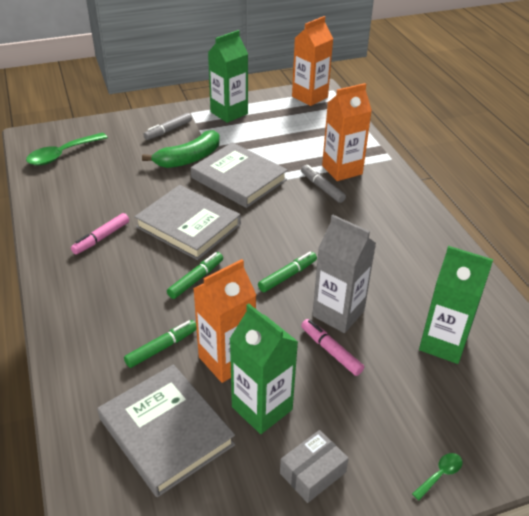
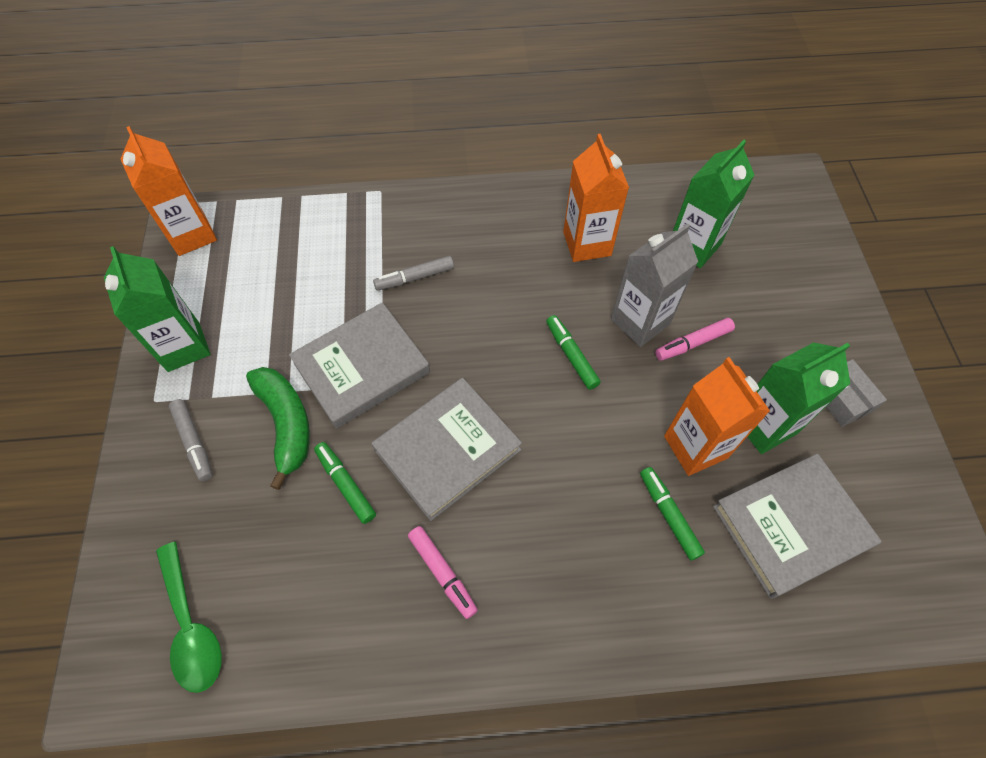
camera: 75 degrees left, 20 degrees up
(196, 279) = (557, 457): green marker -> green marker (346, 484)
(342, 170) = (384, 247): orange carton -> orange carton (587, 243)
(440, 475) = (842, 300): green spoon -> none

